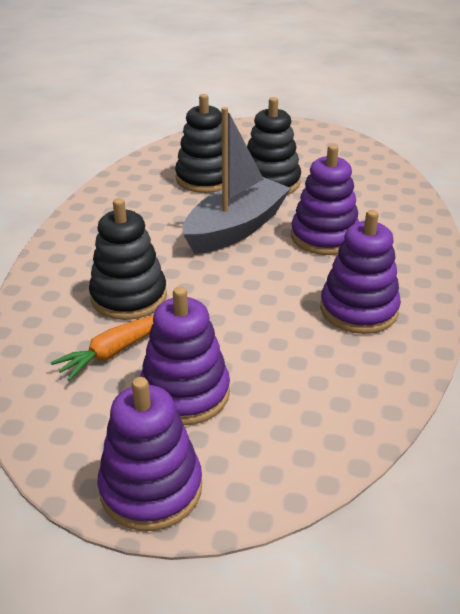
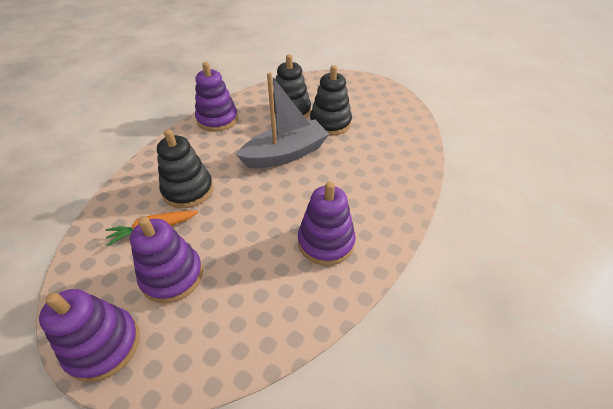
camera: 20 degrees right, 10 degrees up
(324, 237) = (339, 175): purple stacking toy -> purple stacking toy (217, 119)

